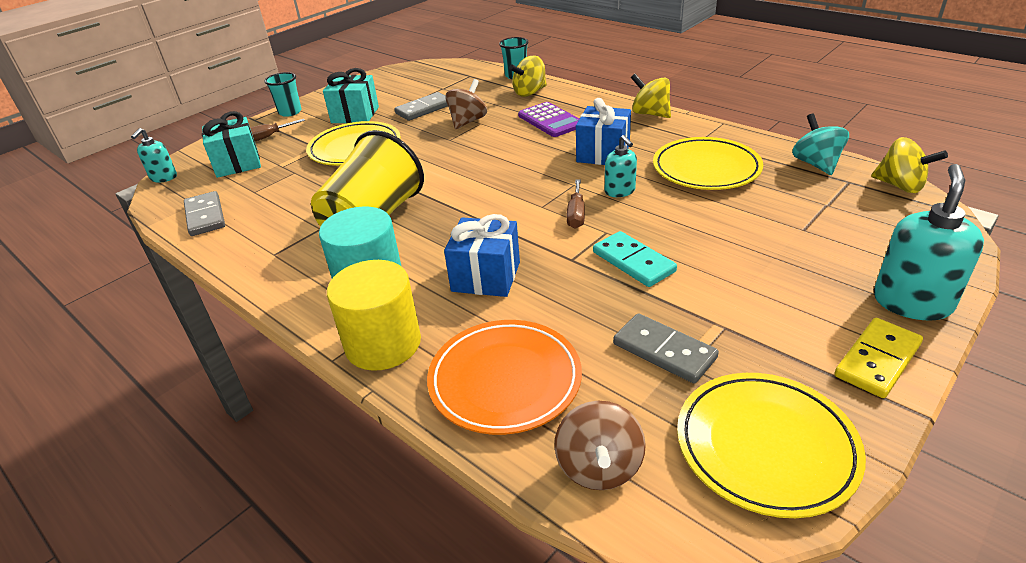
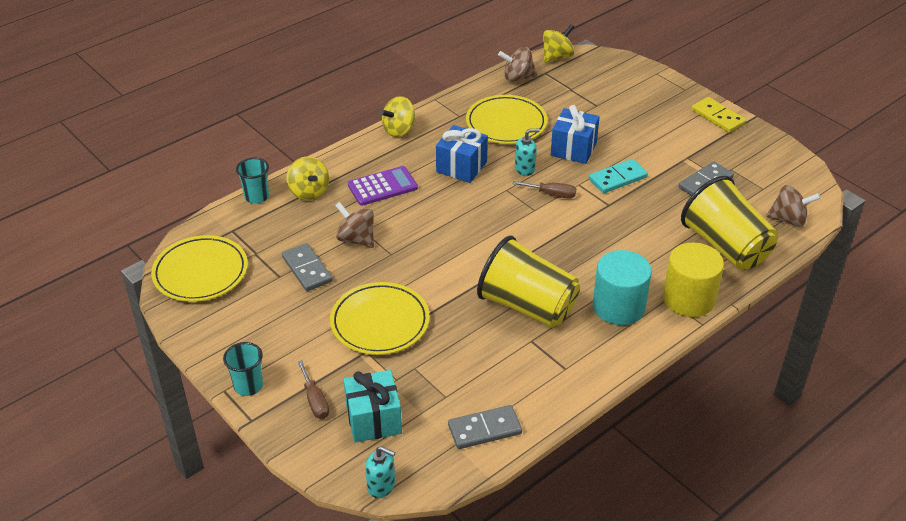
camera: 85 degrees left, 5 degrees up
(355, 115) = (291, 325): turquoise gift -> none
(486, 276) = (621, 246): blue gift -> blue gift (573, 149)
(505, 380) = (725, 246): orange plate -> yellow cup
(765, 446) = (774, 166): yellow plate -> yellow plate (200, 272)
(816, 164) = (517, 78): turquoise spinning top -> brown spinning top
(911, 302) = (674, 92): turquoise soap dispenser -> none

